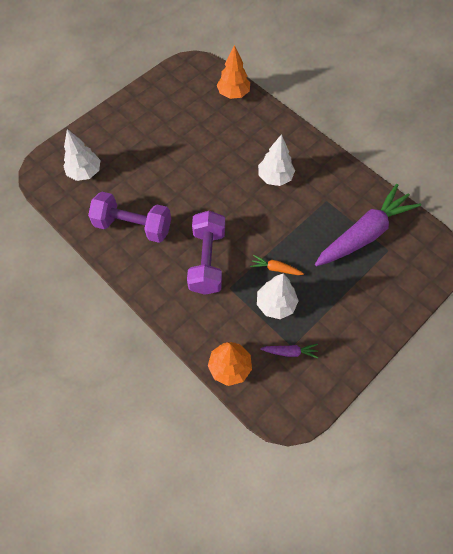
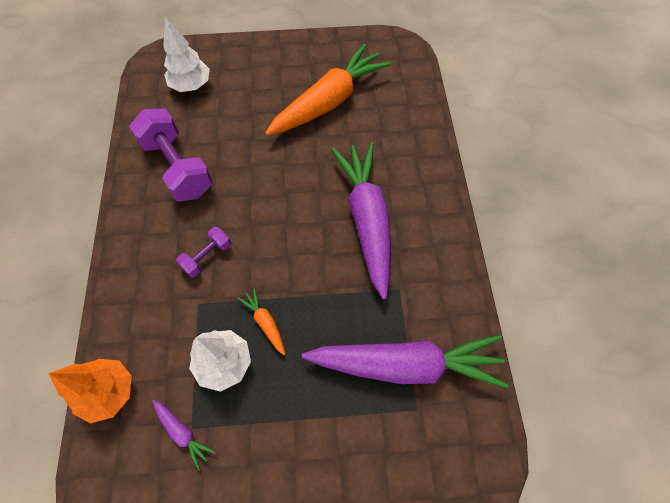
camera: 40 degrees right, 0 degrees up
(185, 125) = (329, 101): none -> orange carrot
(207, 260) = (207, 256): purple dumbbell -> purple dumbbell, size x0.50
(233, 94) = (411, 101): orange tree -> none
(275, 177) = (367, 220): white tree -> purple carrot

